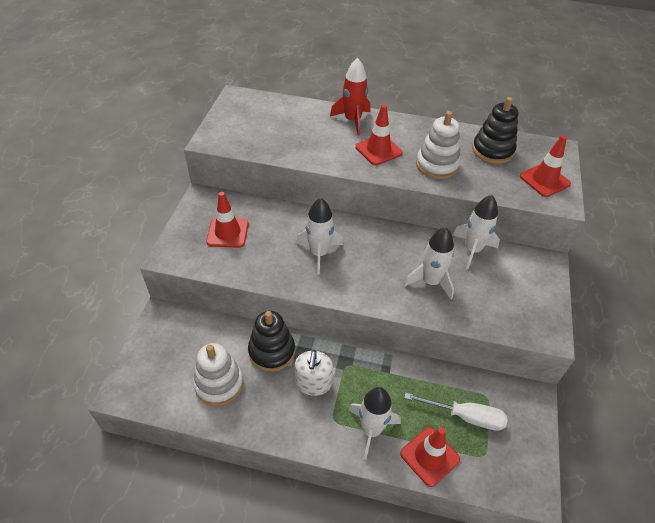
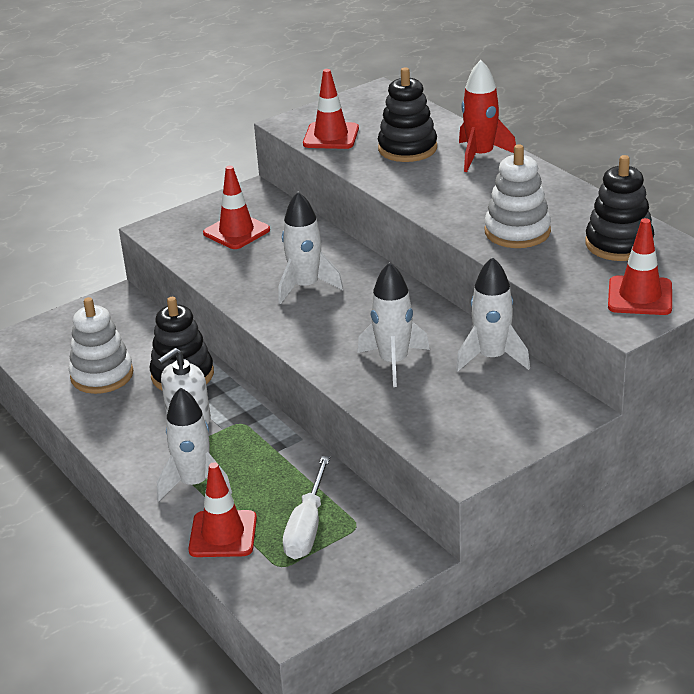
camera: 45 degrees right, 15 degrees down
(306, 131) = (407, 148): none -> black stacking toy
(378, 150) = (467, 193): red traffic cone -> red traffic cone (331, 136)
(465, 416) = (307, 527): white screwdriver -> white screwdriver turned 45 degrees clockwise

